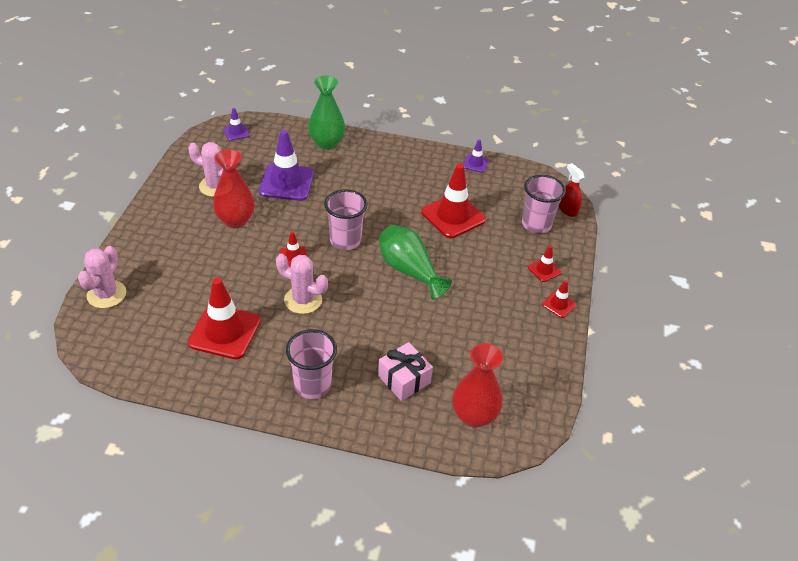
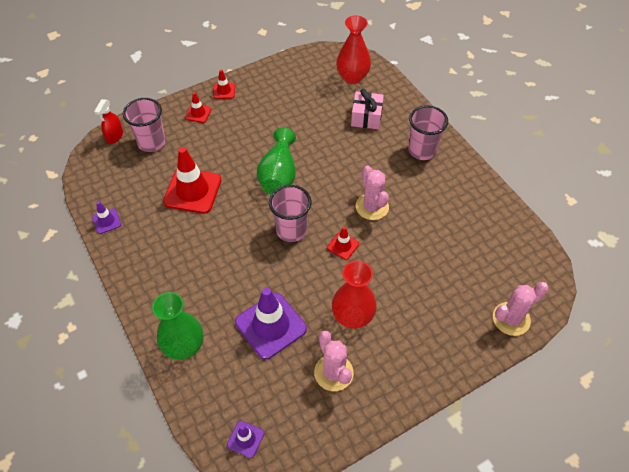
camera: 130 degrees left, 10 degrees up
(224, 332) = (446, 222): red traffic cone -> none

